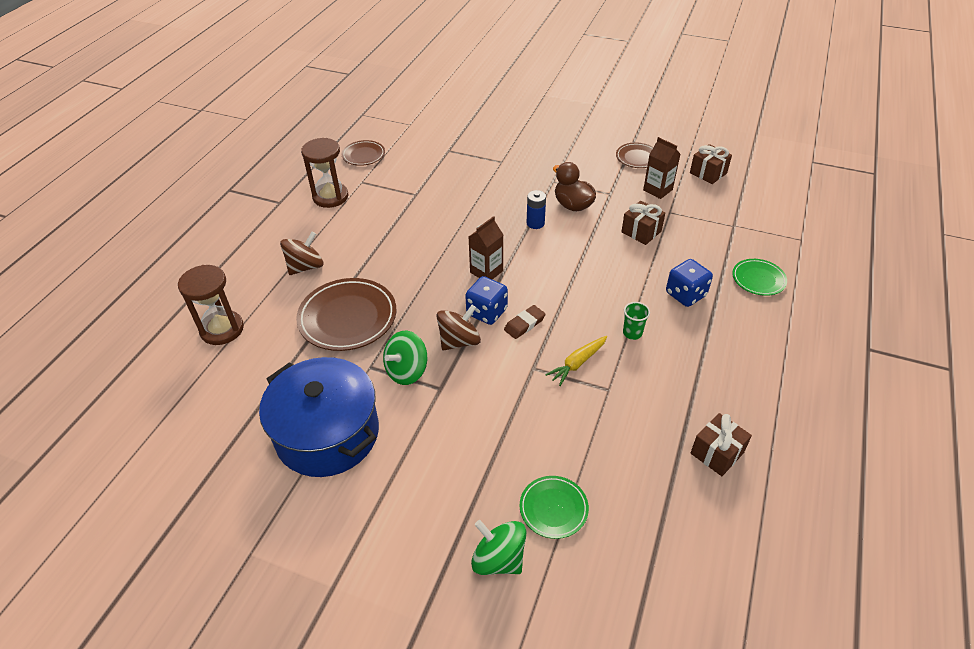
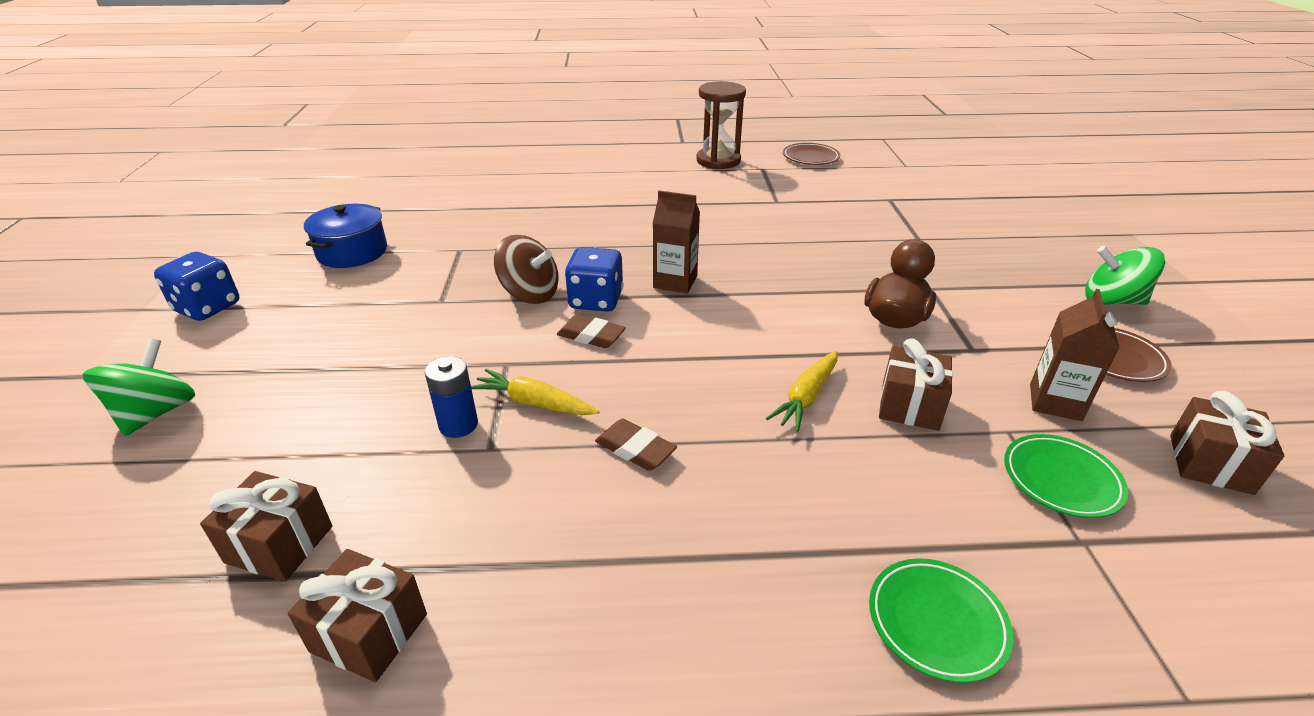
camera: 65 degrees right, 10 degrees down
(222, 329) = (480, 167): brown hourglass -> none
(305, 267) = (594, 178): brown spinning top -> none
(327, 434) = (352, 252): blue pot -> blue pot, size x0.57
(348, 318) = (530, 218): brown plate -> none
(407, 371) = (462, 272): green spinning top -> green spinning top (1112, 301)
(535, 223) = (814, 296): blue battery -> blue battery (458, 425)
(553, 508) = (238, 443): green plate -> green plate (1061, 479)
(620, 261) = (806, 397): none -> yellow carrot
(632, 333) = (635, 449): green cup -> brown eraser
(649, 487) = (279, 544): none -> brown gift
(685, 294) = (786, 501): blue dice -> blue dice (208, 307)

